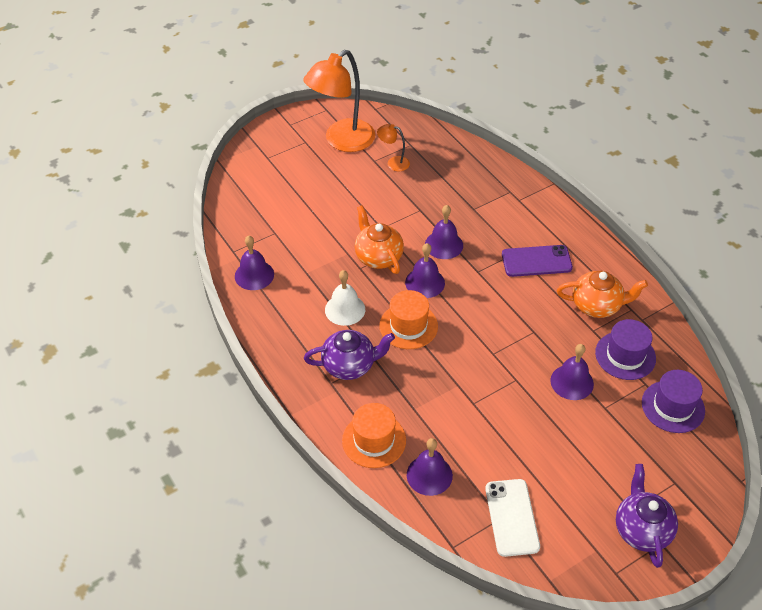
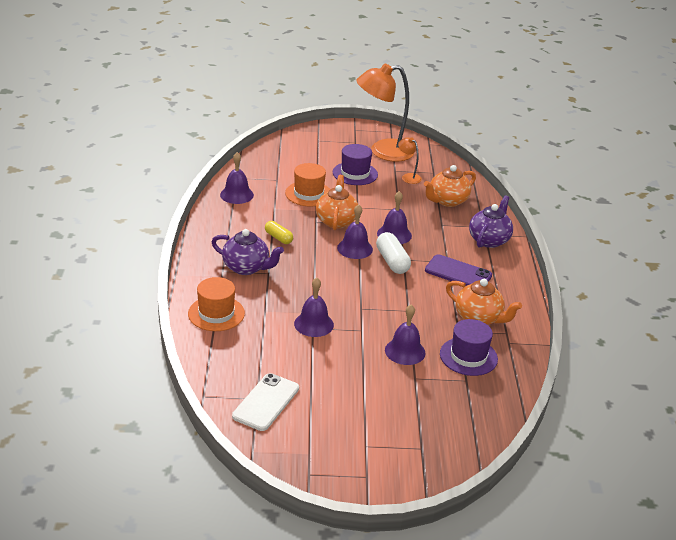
camera: 30 degrees right, 15 degrees down
(345, 309) = (278, 238): white bell -> yellow capsule
(408, 326) = (314, 266): orange hat -> orange hat (308, 194)
(429, 475) = (233, 350): purple bell -> purple bell (314, 324)
(453, 175) = (447, 201): none -> orange teapot
(471, 280) = (392, 261): none -> white capsule
(641, 530) = (360, 460): purple teapot -> purple teapot (489, 240)
(673, 406) = (474, 404): purple hat -> purple hat (355, 173)

